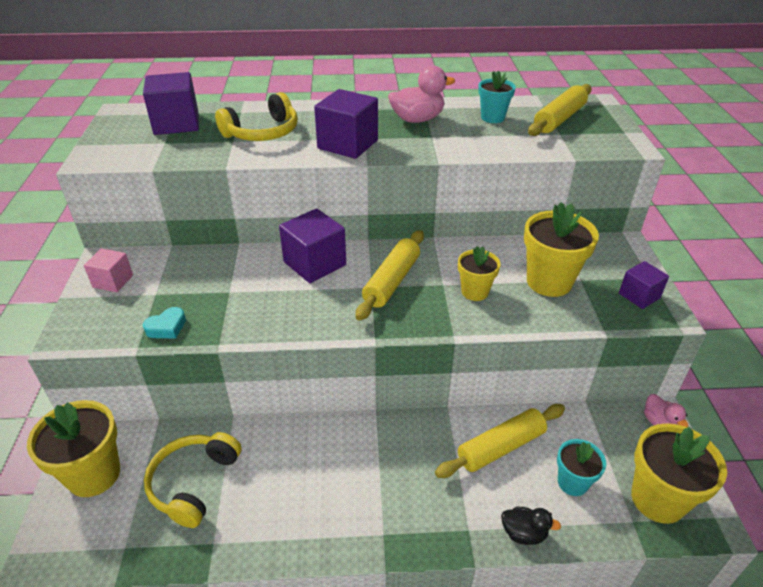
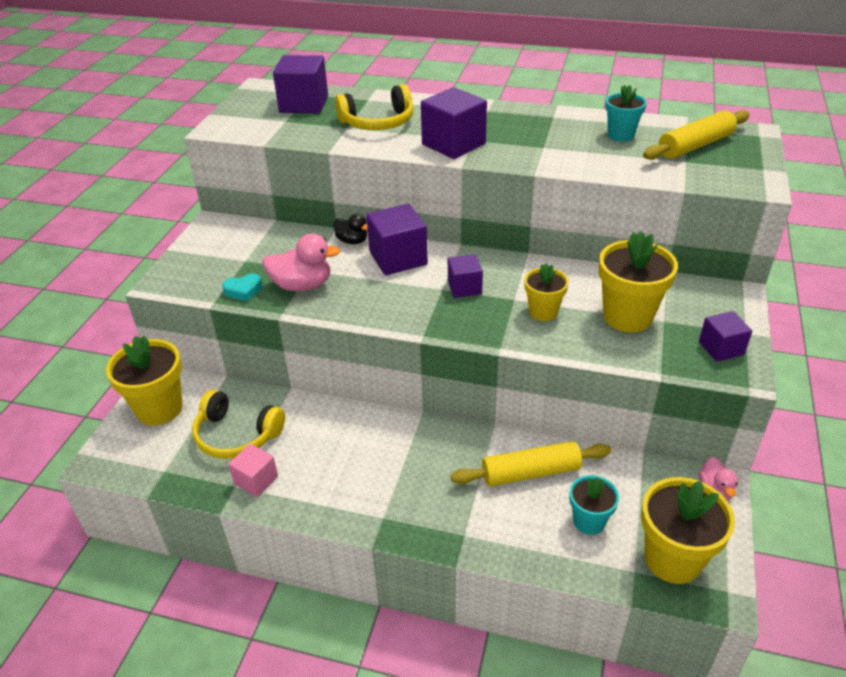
camera: 20 degrees right, 0 degrees up
(113, 281) = (214, 243): pink cube -> pink cube (256, 480)
(194, 483) = (237, 435): yellow headphones -> yellow headphones turned 105 degrees counterclockwise
(392, 281) = (464, 287): yellow rolling pin -> purple cube
(417, 119) = (538, 128): pink duck -> pink duck (302, 285)
(523, 533) = (516, 552): black duck -> black duck (352, 241)

